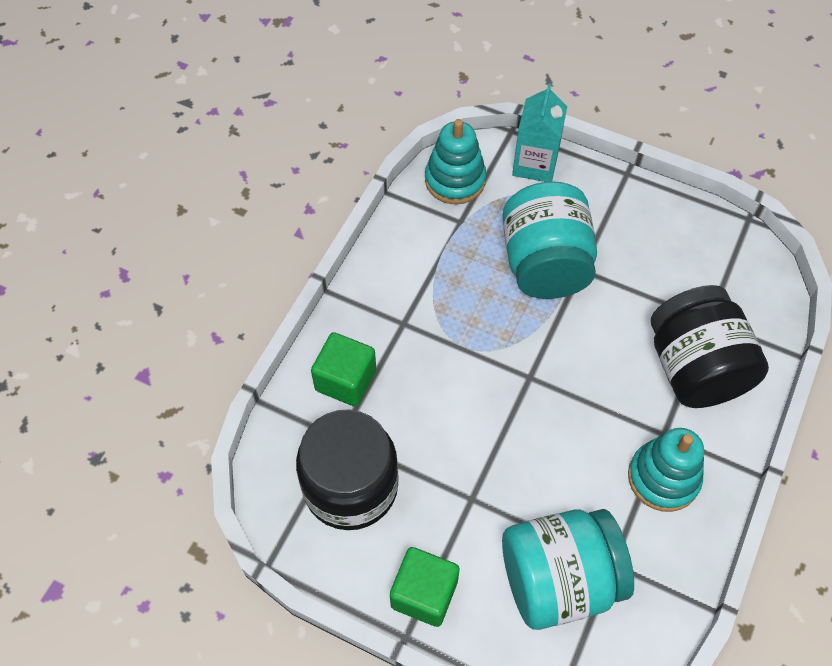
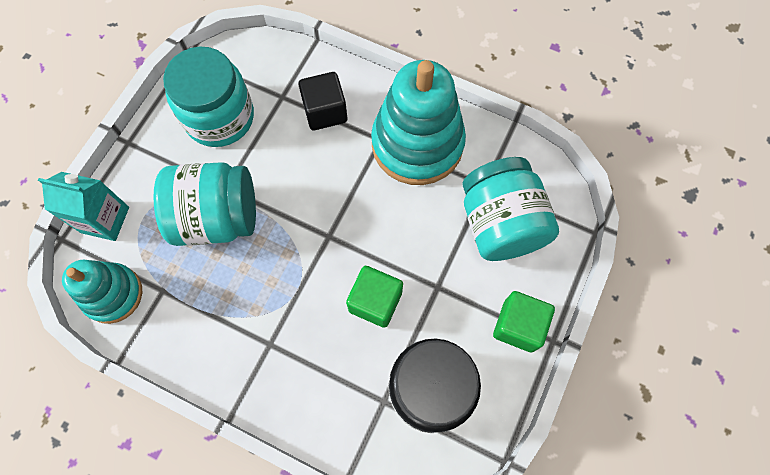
camera: 90 degrees left, 10 degrees up
(345, 380) = (327, 397): green cube -> green cube (375, 301)
(663, 478) = (417, 144): turquoise stacking toy -> turquoise stacking toy, size x1.68
(670, 257) = (219, 117): none -> turquoise jar
(695, 368) = (325, 111): black jar -> black cube

